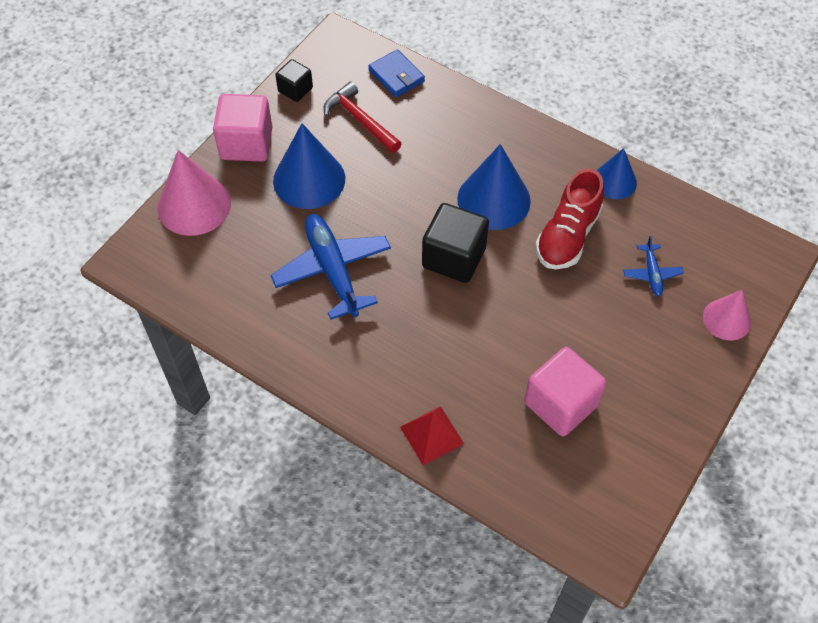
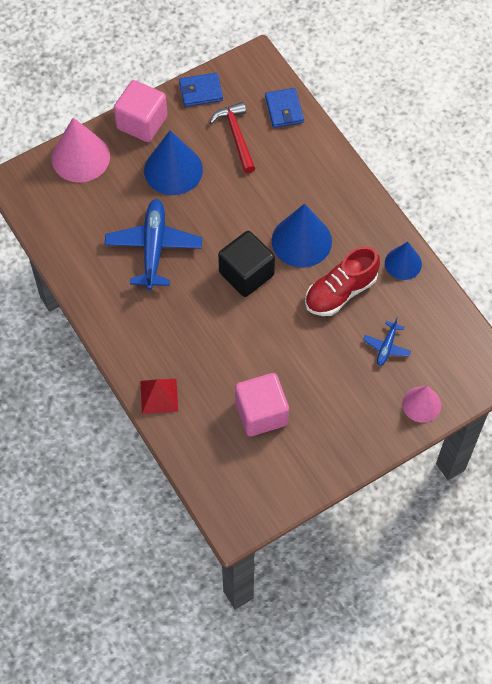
camera: 25 degrees right, 5 degrees up
(295, 89) = (201, 91): black cube -> blue wallet

